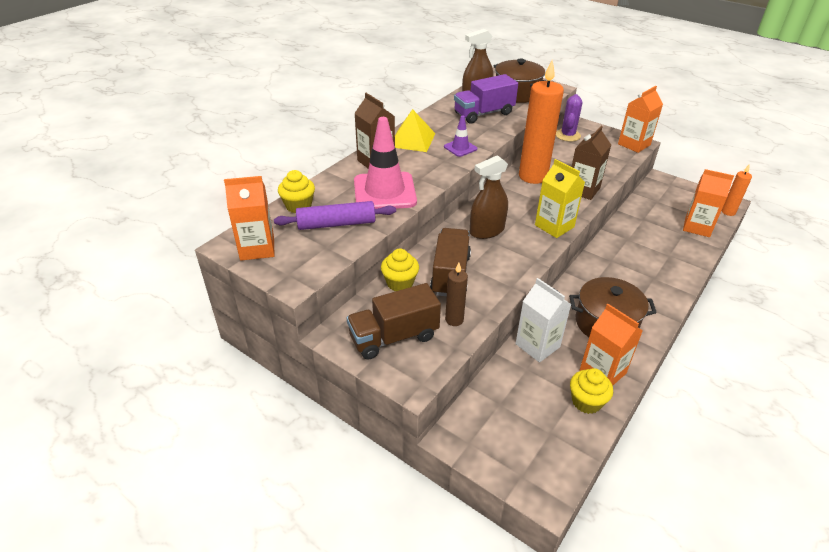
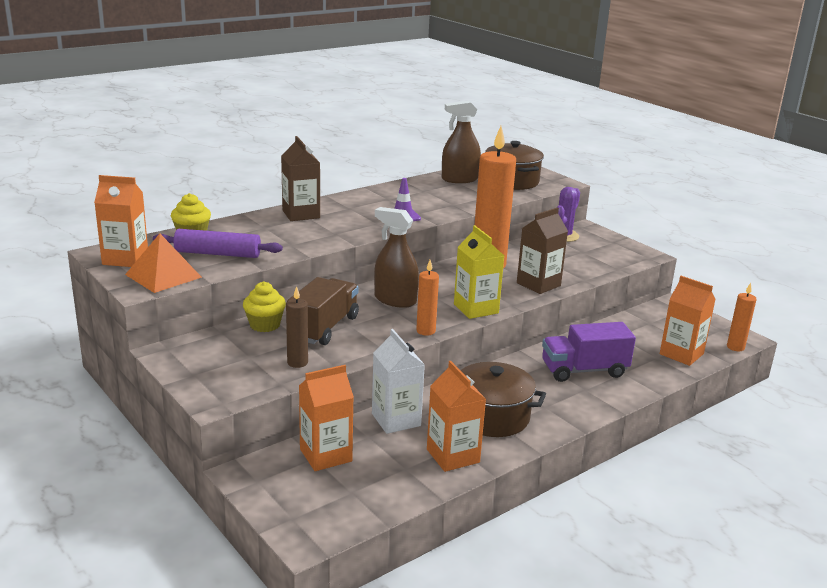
camera: 15 degrees right, 15 degrees down
(306, 262) = (163, 276): none -> orange pyramid
(384, 191) = (289, 237): pink traffic cone -> none
(394, 337) = (224, 364): brown truck -> none
(412, 140) = (355, 202): yellow pyramid -> none
(484, 114) = (456, 193): purple truck -> purple truck (584, 370)
(487, 230) = (395, 300): brown spray bottle -> brown spray bottle turned 45 degrees clockwise
(532, 259) = (426, 331): none -> orange candle
(586, 402) = (413, 476): yellow cupcake -> none
(634, 144) = (639, 255): orange carton -> orange carton (325, 455)

